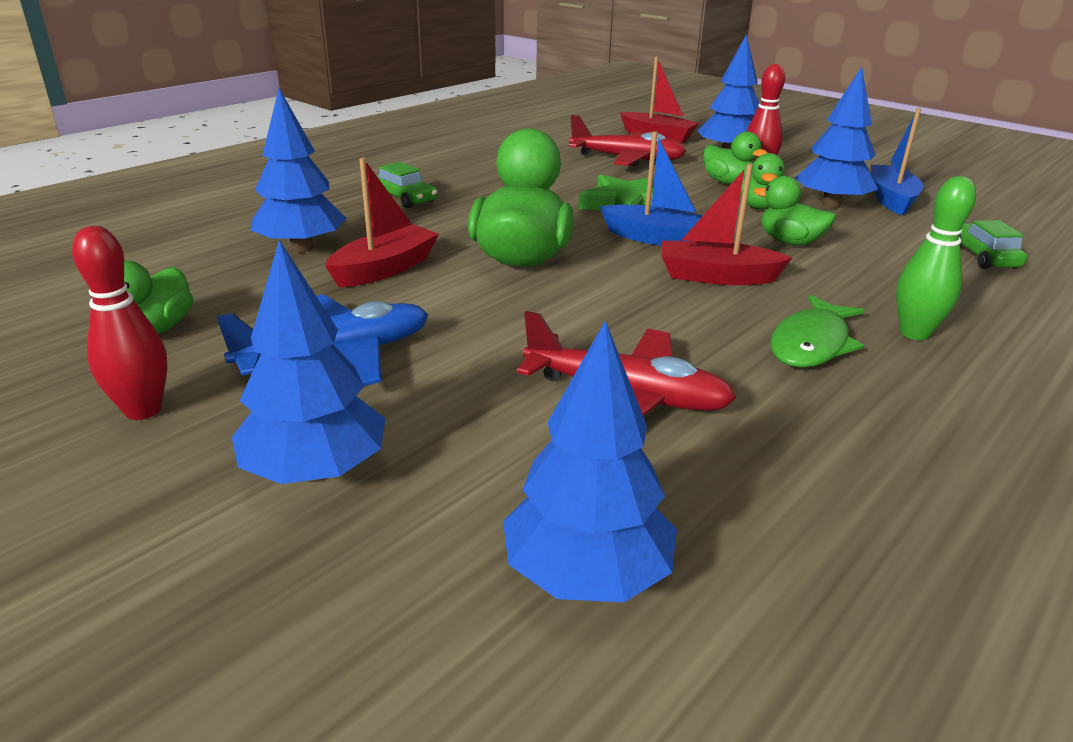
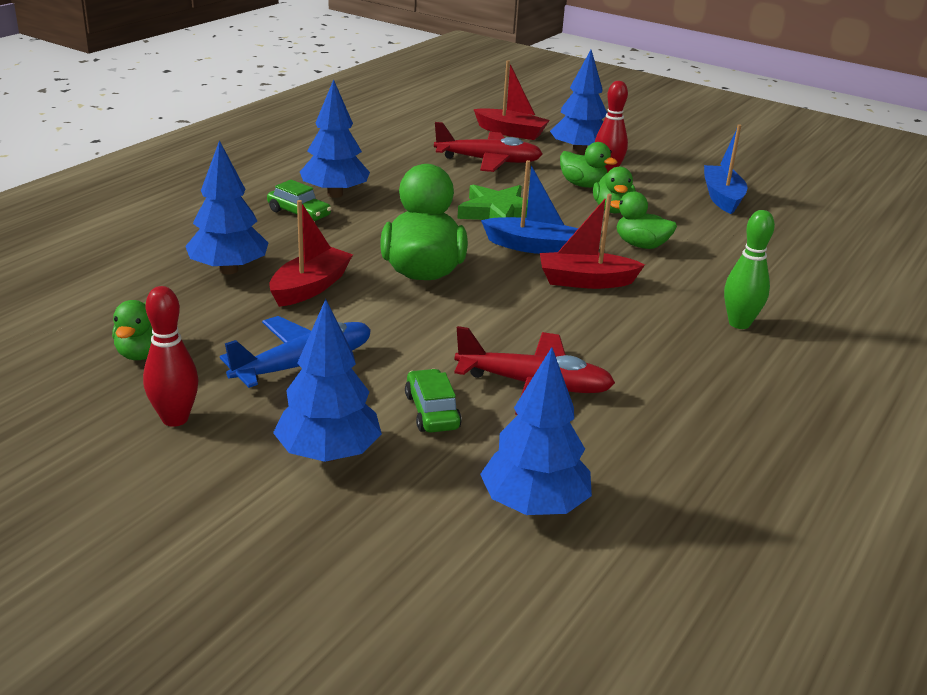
camera: 10 degrees left, 0 degrees up
(811, 344) = (664, 336): green fish -> none
(831, 205) = (672, 206): blue tree -> blue tree (335, 194)
(982, 257) = (793, 253): green car -> green car (432, 411)

